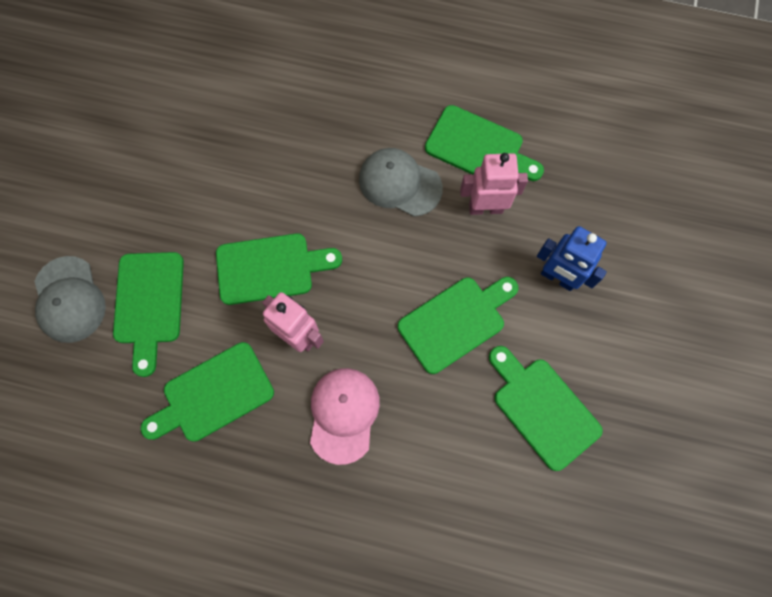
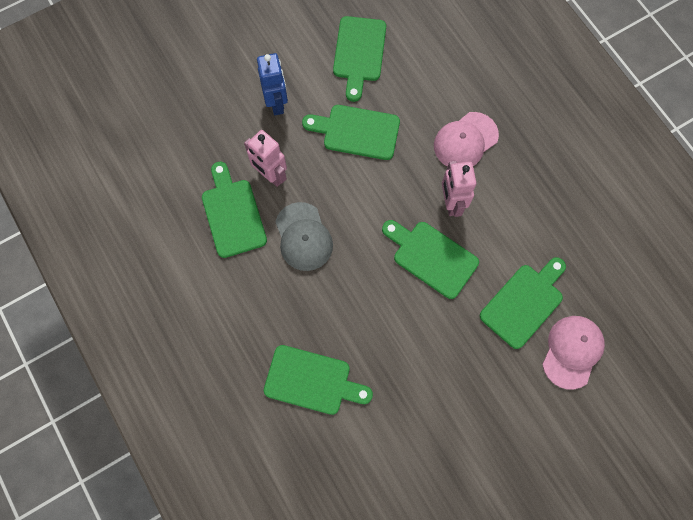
camera: 135 degrees left, 0 degrees up
(69, 299) = (572, 351): grey cap -> pink cap
(213, 394) = (528, 215): green cutting board -> green cutting board (312, 381)

